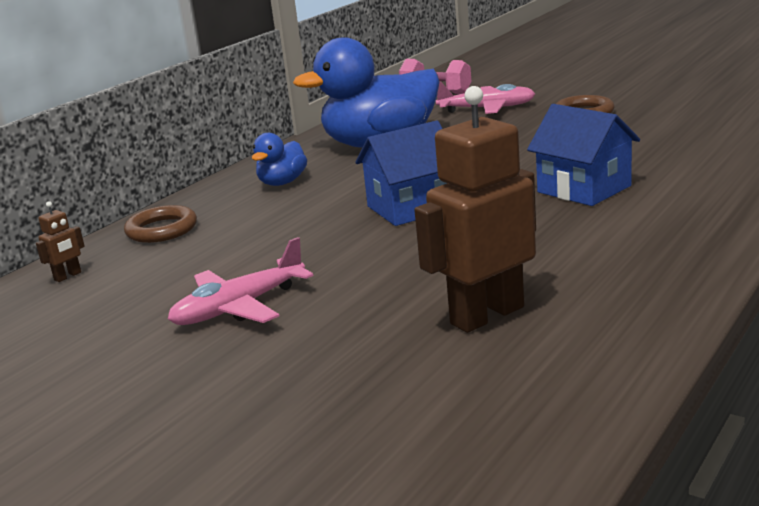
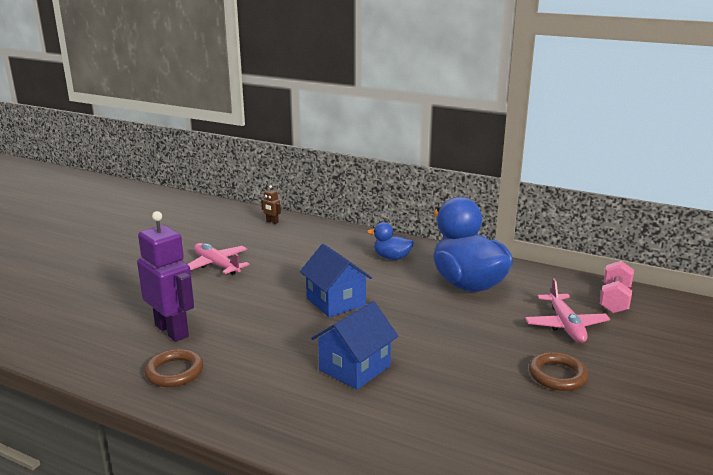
camera: 80 degrees right, 0 degrees up
(162, 230) = (324, 234): brown ring -> brown ring (174, 372)
(486, 315) = (172, 331): brown robot -> purple robot

